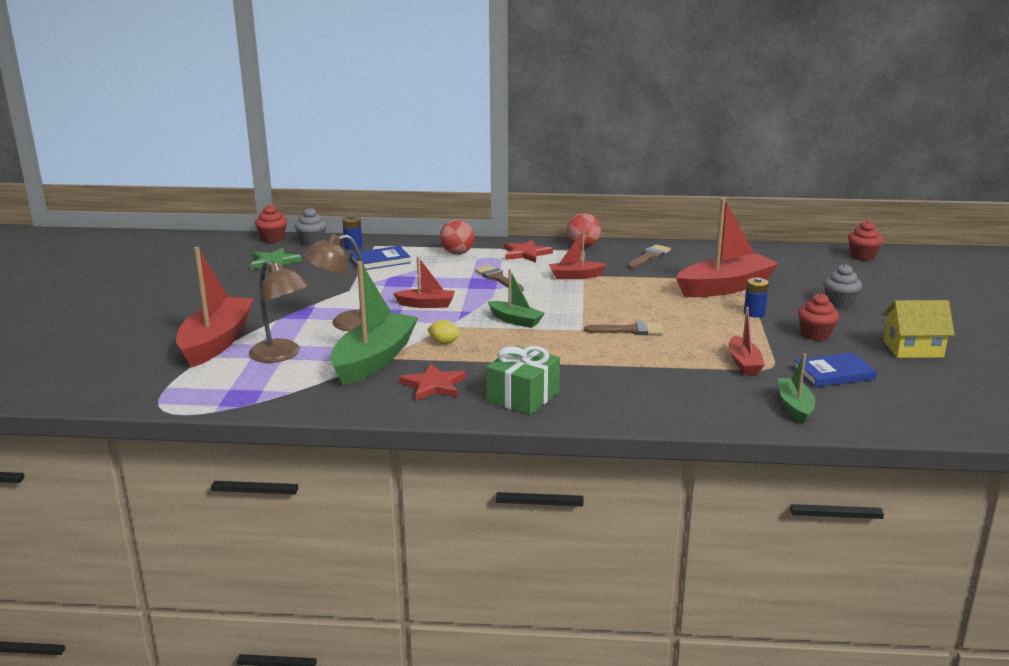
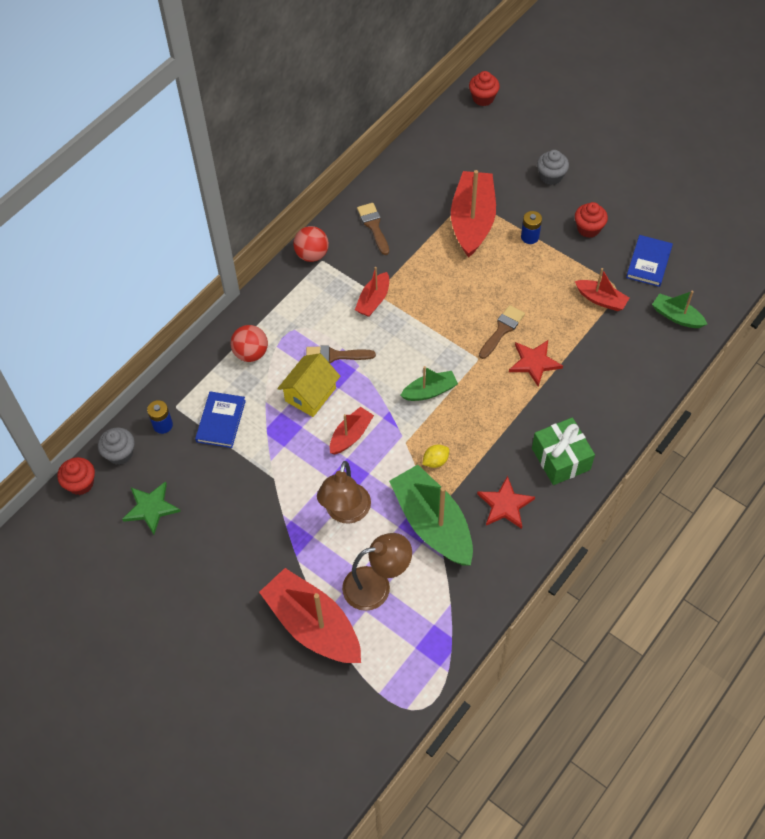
camera: 55 degrees left, 35 degrees up
(526, 253) = (295, 304): red star -> red star (534, 363)
(913, 349) = (646, 194): yellow house -> yellow house (310, 394)

